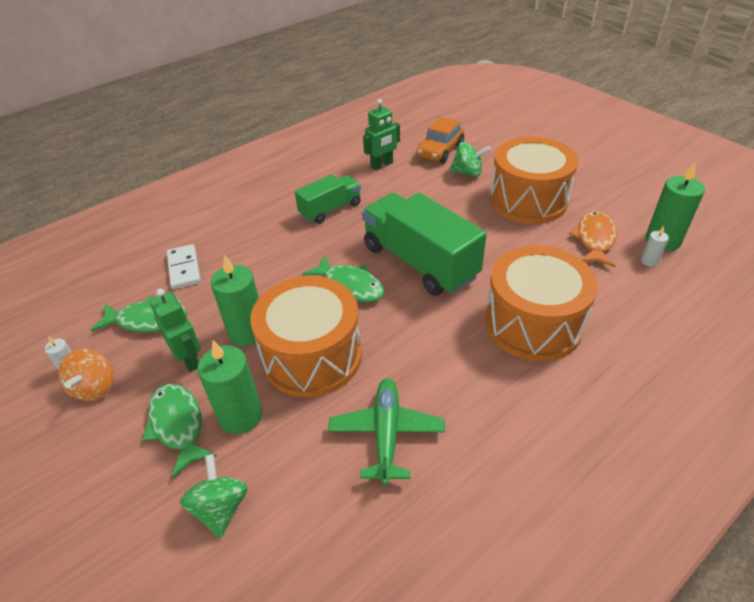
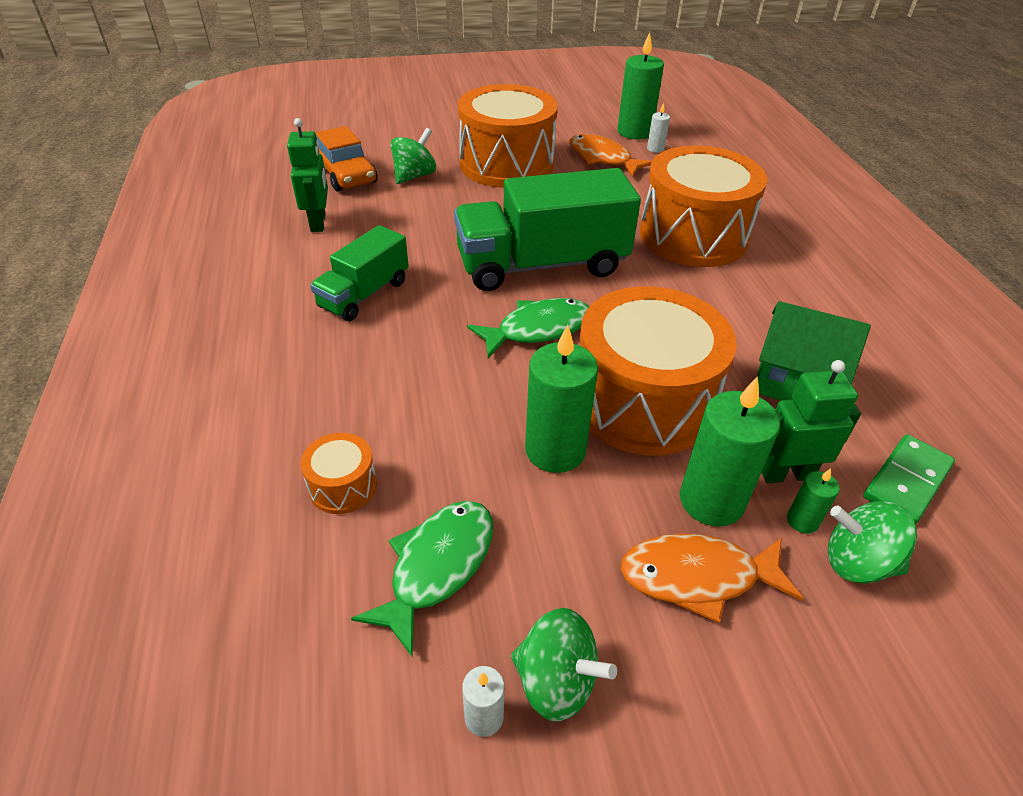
camera: 65 degrees left, 0 degrees up
(95, 388) = (556, 681): orange spinning top -> green spinning top
(178, 425) = (698, 577): green fish -> orange fish
(184, 268) = (343, 486): white domino -> orange drum
(189, 359) = (569, 531): green robot -> green robot (786, 474)
(244, 468) = (802, 521): none -> green candle
(314, 528) = (907, 482): none -> green domino
(330, 209) = (364, 294): green truck -> green truck turned 135 degrees counterclockwise
(386, 433) = (794, 382): green plane -> green house

